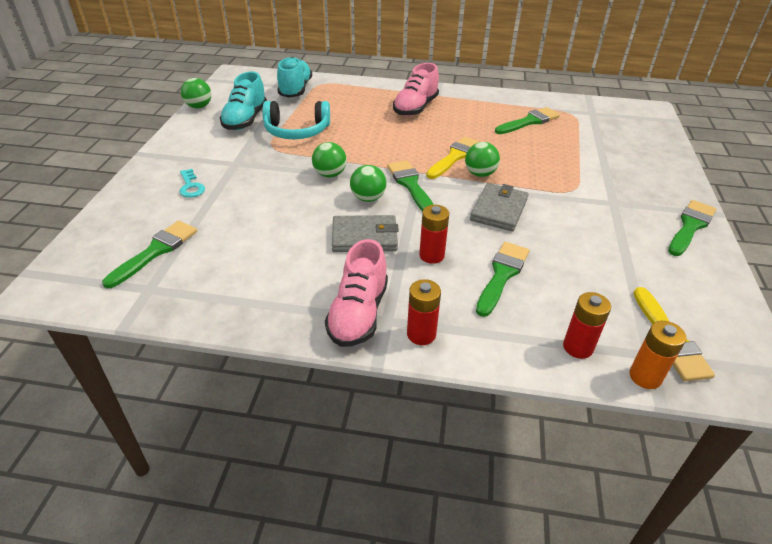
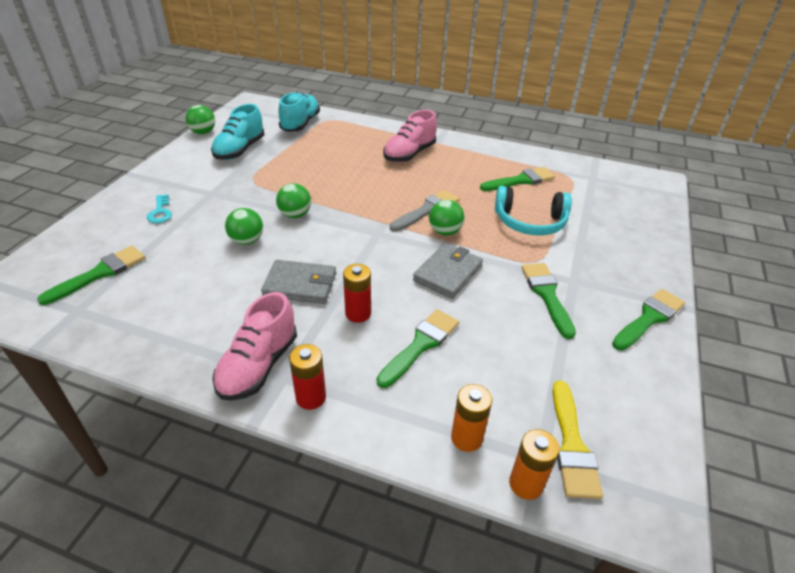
camera: 10 degrees right, 0 degrees up
(297, 131) = (283, 166): turquoise headphones -> turquoise headphones (530, 222)
(368, 198) = (321, 244): green ball -> green ball (247, 241)
(410, 185) = (369, 235): green brush -> green brush (547, 295)
(455, 157) = (427, 210): yellow brush -> grey brush
(578, 347) = (466, 438): red battery -> orange battery

